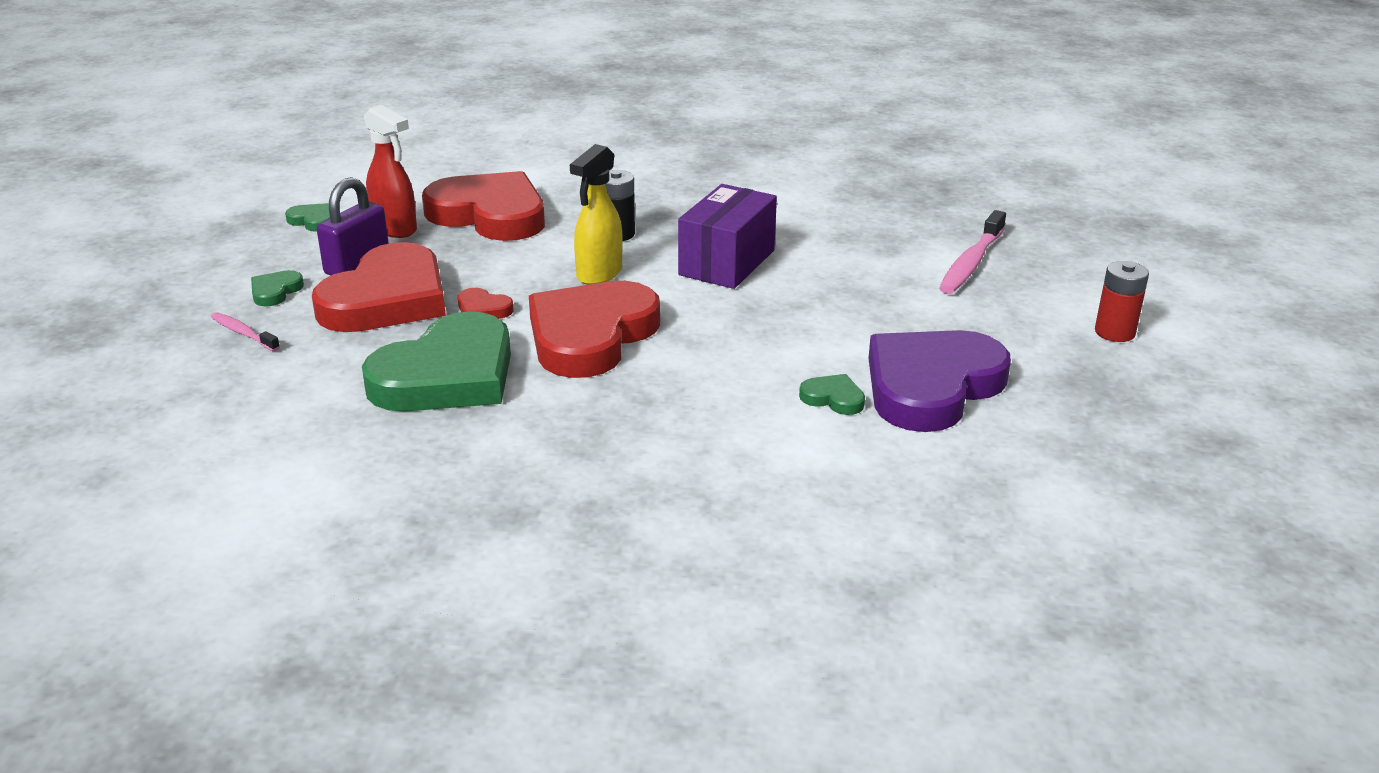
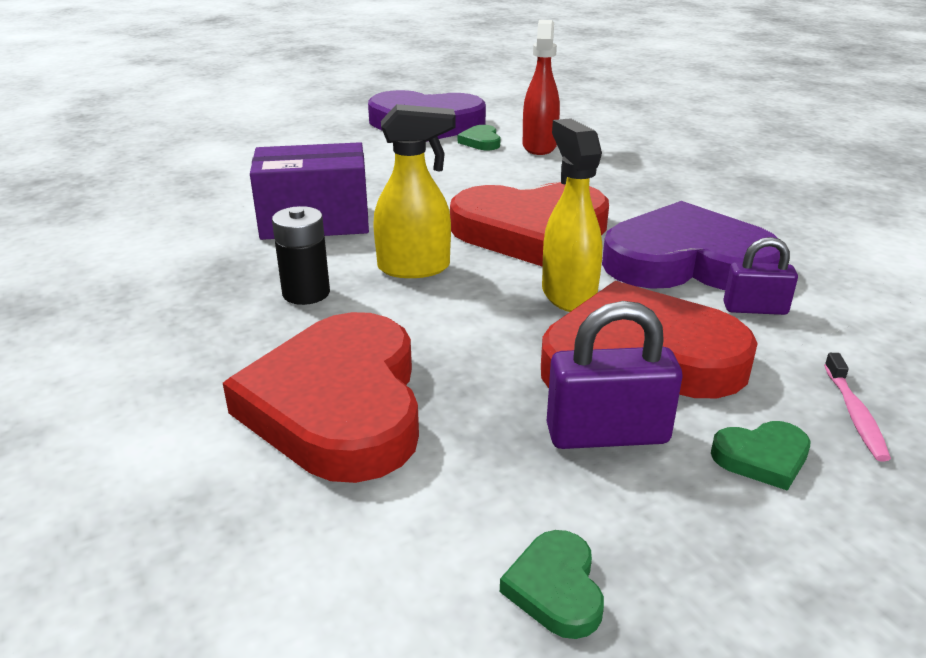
camera: 125 degrees left, 0 degrees up
(358, 365) = (755, 309): none -> purple padlock
(395, 229) = (476, 466): red spray bottle -> red spray bottle (539, 146)
(447, 375) = (687, 261): green heart -> purple heart
(483, 309) = (567, 295): red heart -> yellow spray bottle
(971, 263) = (213, 145): pink toothbrush -> none
(1114, 332) = (286, 100): red battery -> none

